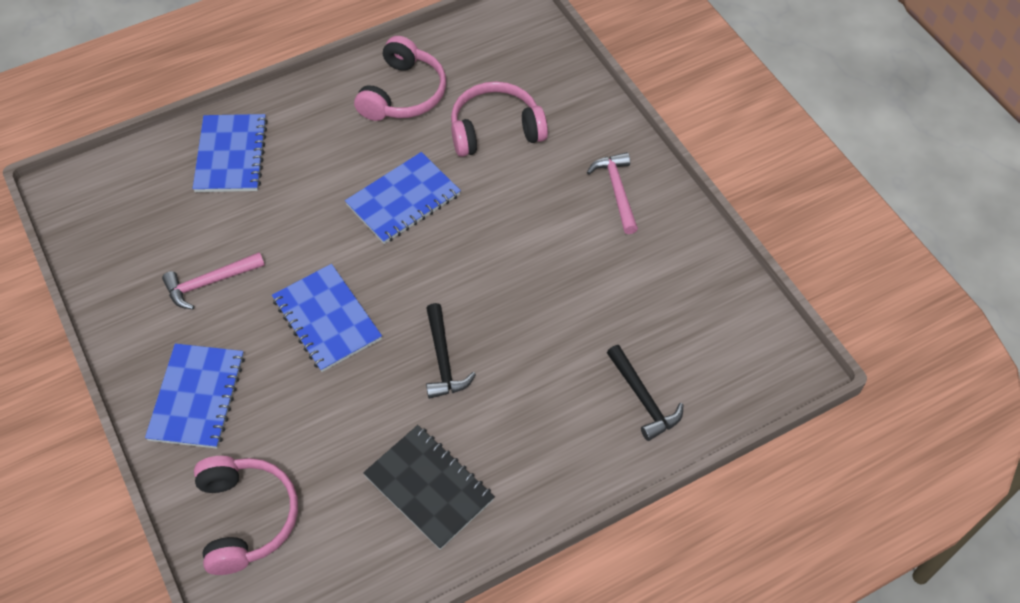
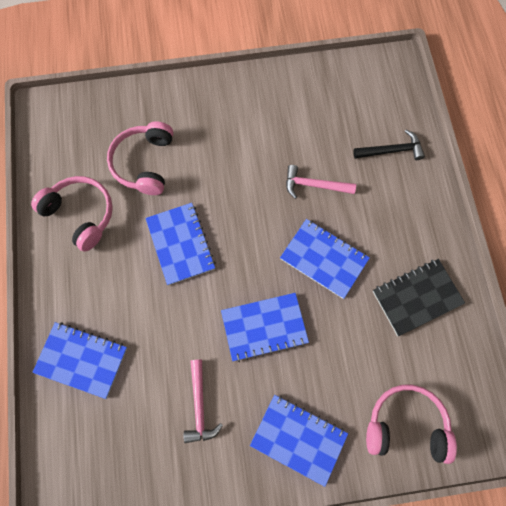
camera: 70 degrees left, 15 degrees up
(443, 359) = (324, 259): black hammer -> blue notebook
(617, 191) = (230, 107): pink hammer -> pink hammer (314, 185)

